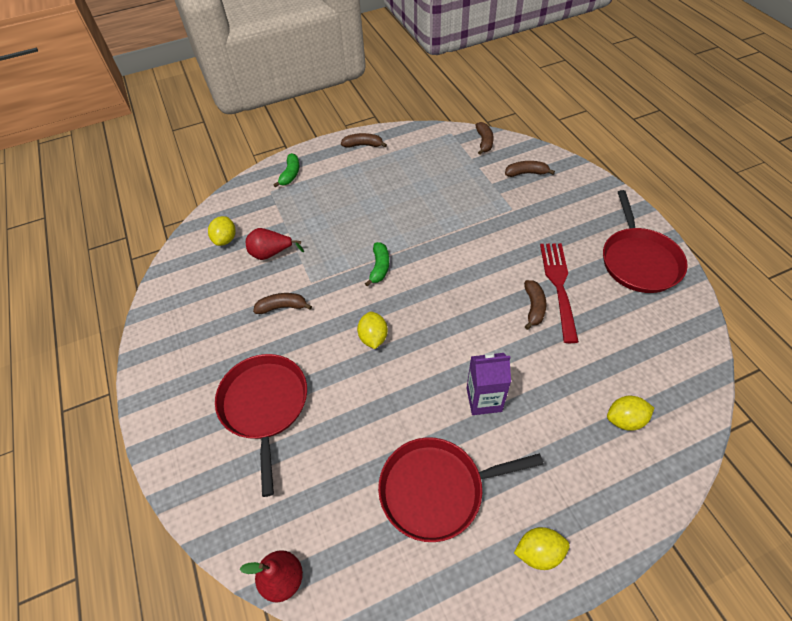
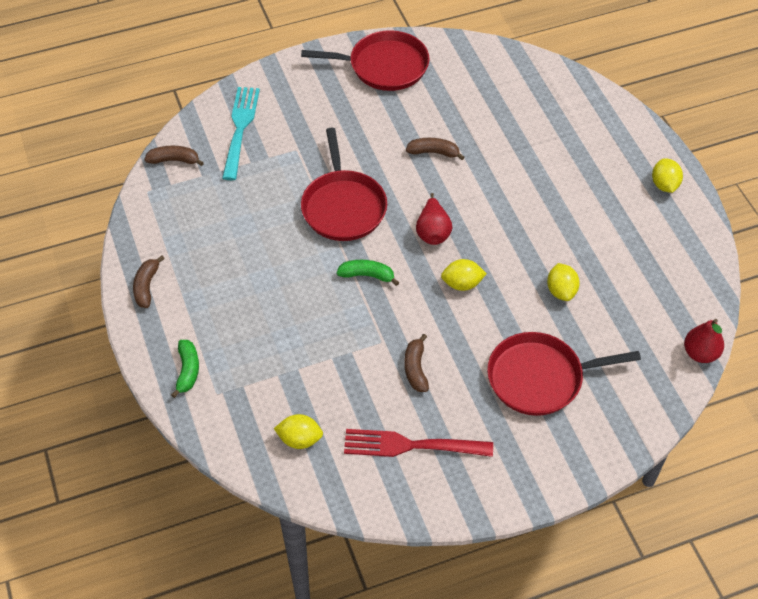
camera: 90 degrees left, 0 degrees up
(271, 253) = (331, 385): red pear -> red pear (433, 232)
(290, 174) = (187, 371): green banana -> green banana turned 75 degrees clockwise
(436, 489) = (619, 244): red pan -> red pan (343, 206)
(484, 399) = (534, 202): purple carton -> none
(526, 173) = (240, 129): brown banana -> turquoise fork
(559, 287) = (410, 129): red fork -> red fork (412, 445)
(625, 419) = (553, 113): yellow lemon -> yellow lemon (561, 291)

